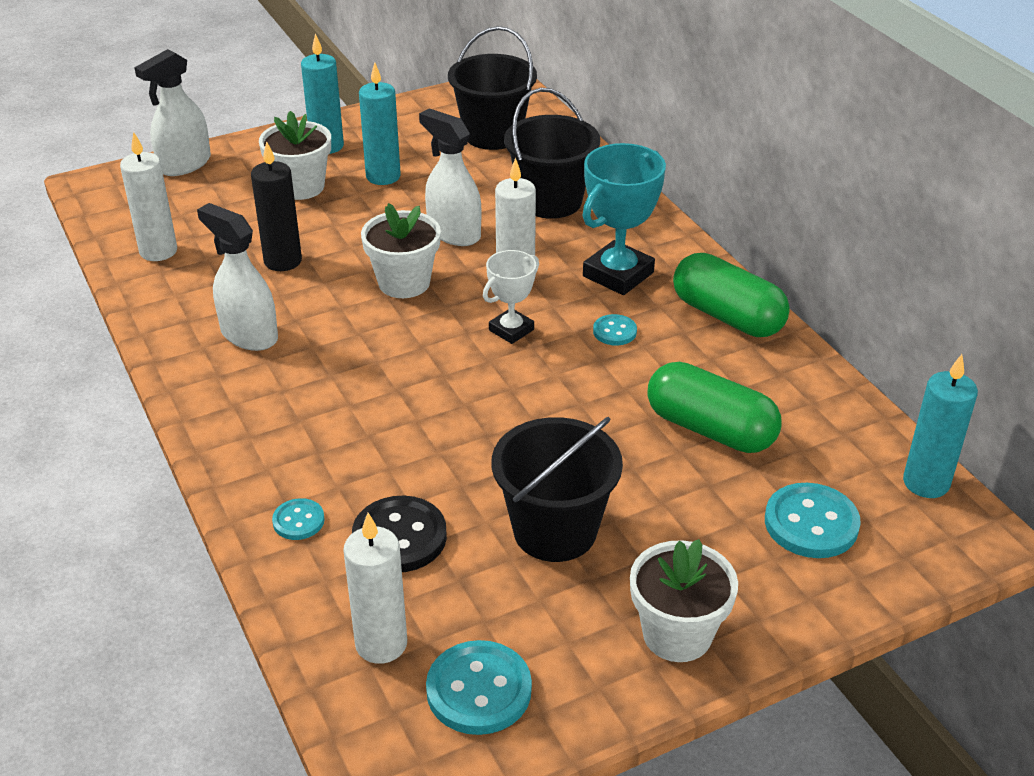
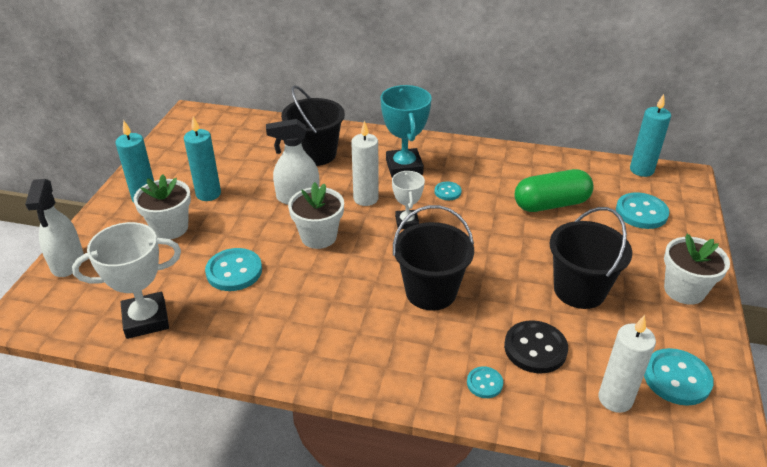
camera: 50 degrees left, 0 degrees up
(158, 251) = (146, 319): white candle -> white trophy
(249, 335) = (288, 321): white spray bottle -> none
(283, 261) = (234, 271): black candle -> turquoise button
(493, 135) = (229, 140): black bucket -> black bucket (431, 292)
(727, 316) = (475, 155): green capsule -> none

